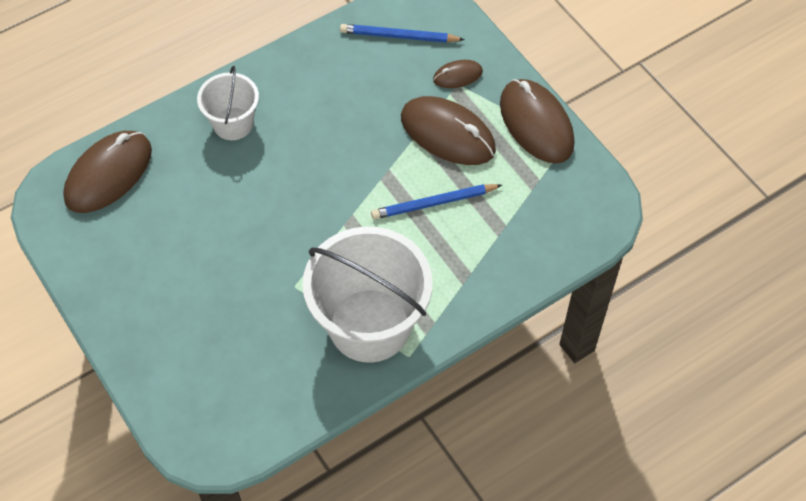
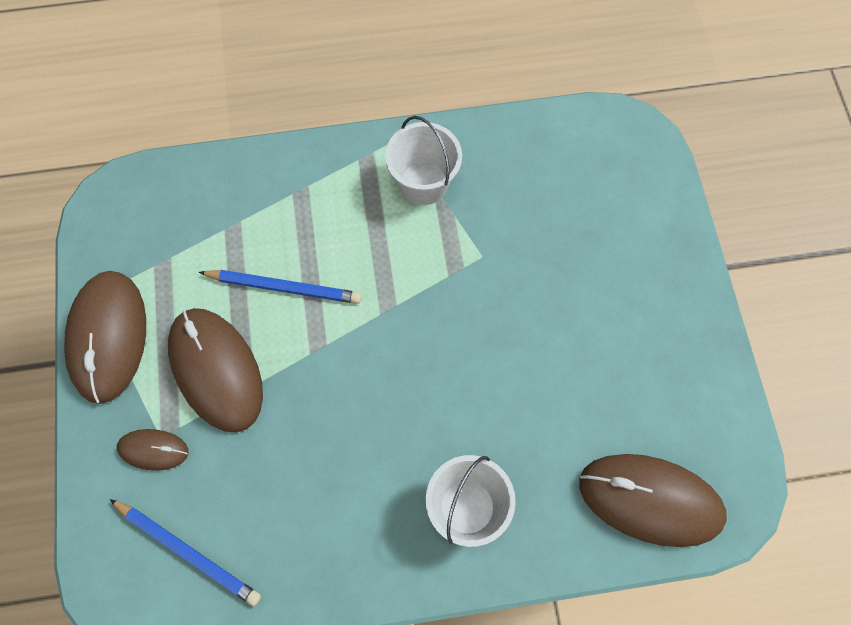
camera: 155 degrees left, 10 degrees up
(108, 174) = (650, 500): brown mouse -> brown mouse turned 45 degrees clockwise
(369, 325) = (423, 183): white bucket -> white bucket, size x0.54

